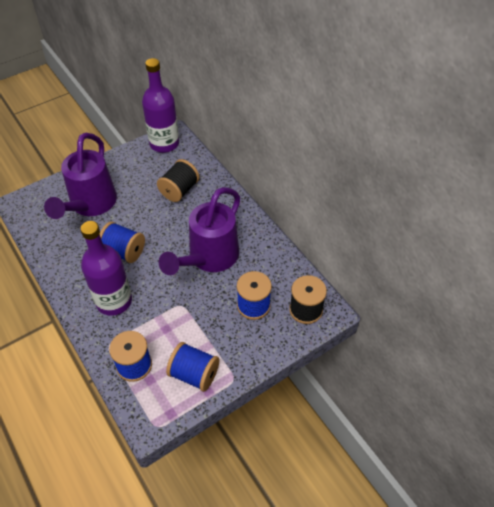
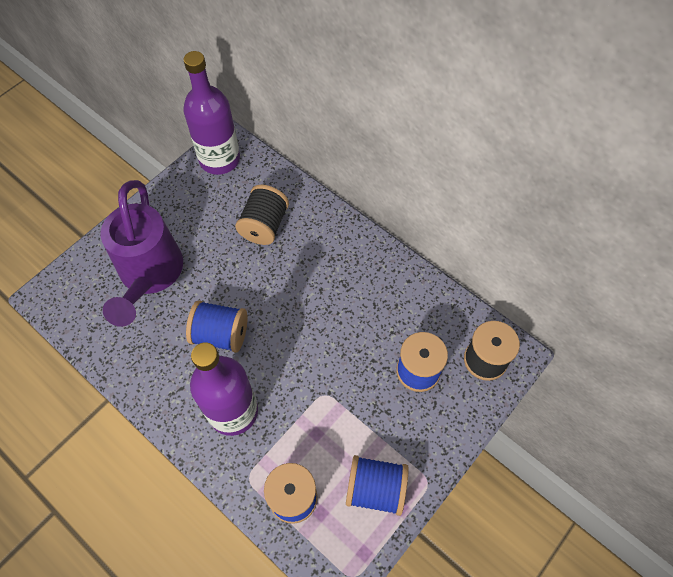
camera: 15 degrees left, 10 degrees up
(209, 258) = (338, 317): purple watering can -> none

